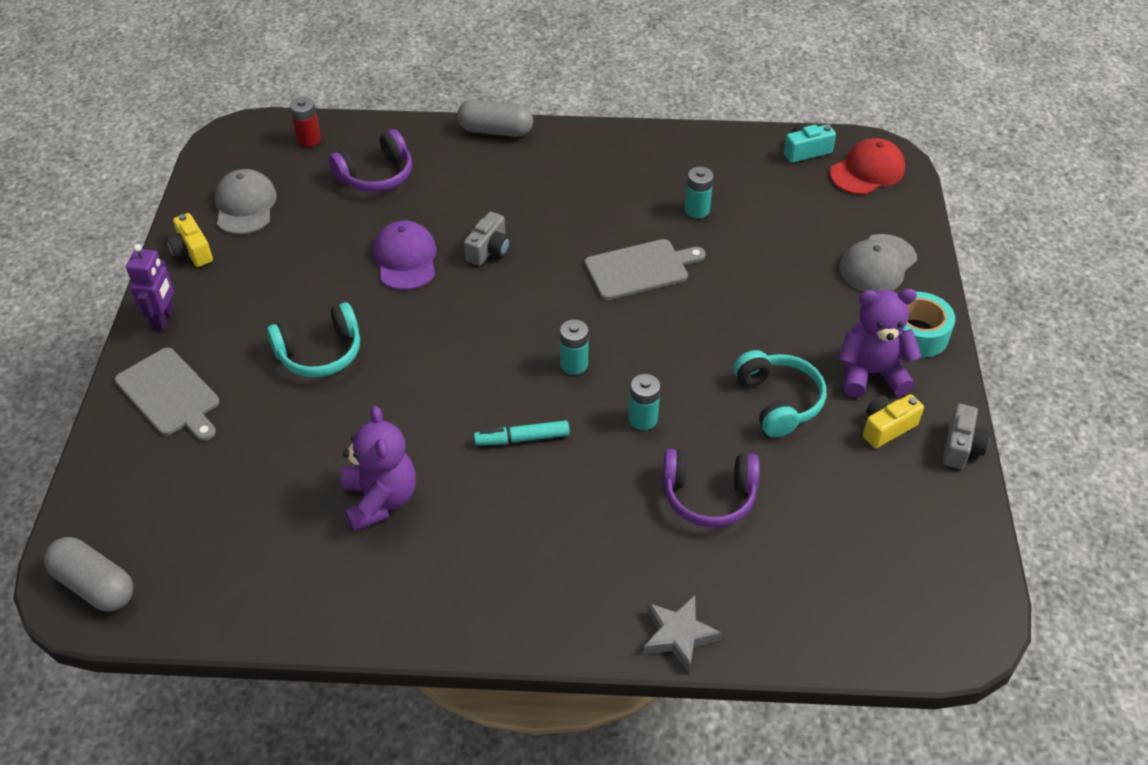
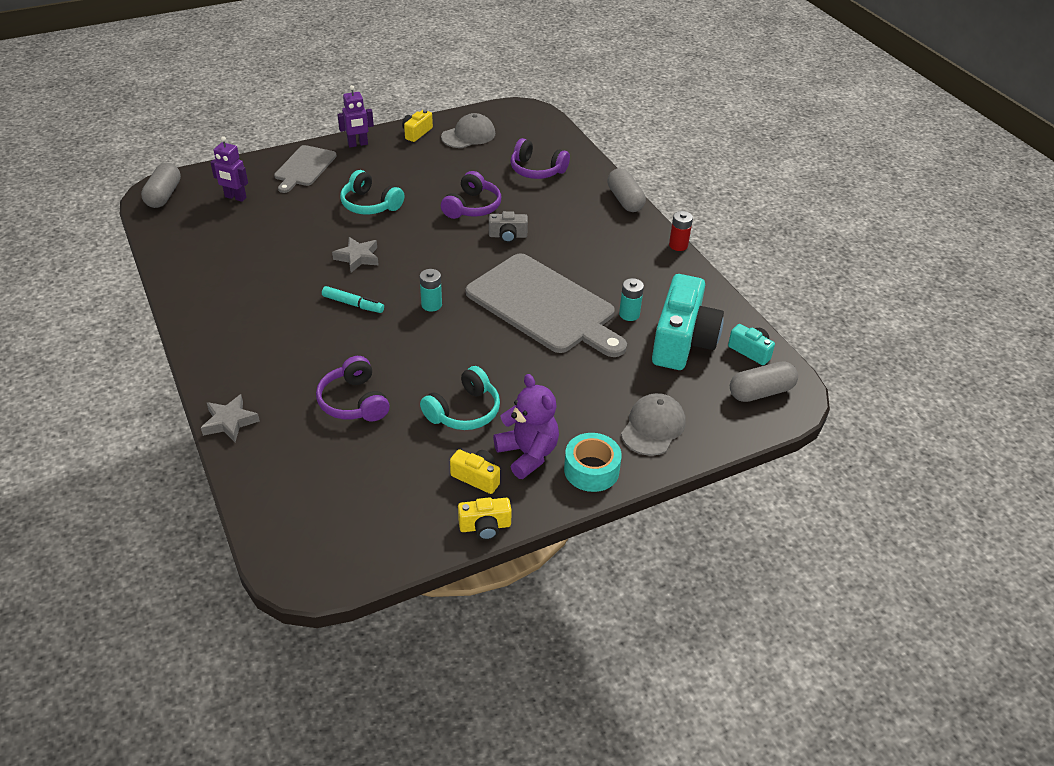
camera: 60 degrees right, 5 degrees down
(178, 496) = (235, 197): none -> purple robot
(309, 139) = (546, 135): red battery -> red battery (678, 245)
(380, 500) = (271, 266): purple teddy bear -> none
(405, 259) = (472, 207): purple cap -> purple headphones
(428, 403) = (357, 258): none -> grey star
(522, 438) = (353, 304): turquoise marker -> turquoise marker turned 150 degrees clockwise
(640, 269) = (544, 306): grey cutting board -> grey cutting board, size x1.85
(643, 419) = (403, 350): turquoise battery -> none
(763, 190) = (682, 341): none -> turquoise camera
(867, 171) = (761, 392): red cap -> grey capsule
(877, 264) = (653, 427): grey cap -> grey cap turned 105 degrees clockwise
(961, 447) = (485, 526): grey camera -> yellow camera

